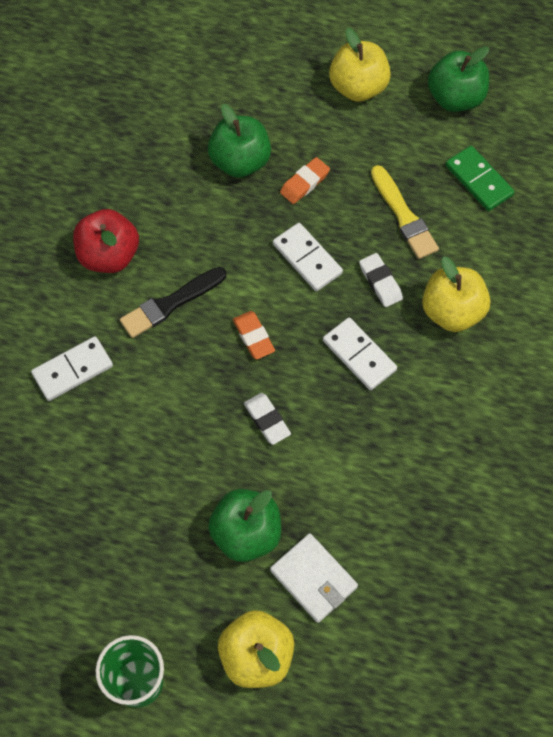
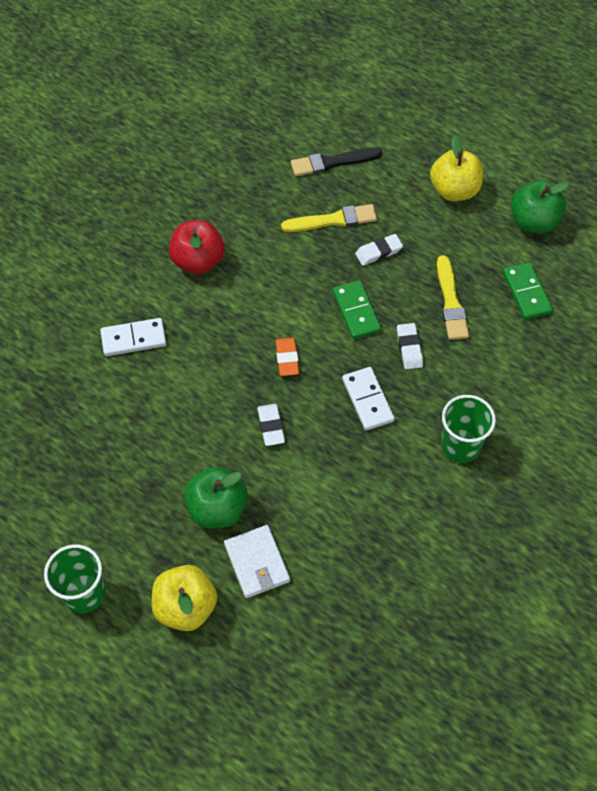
camera: 20 degrees right, 5 degrees down
(171, 303) = (231, 312): black brush -> black brush (332, 162)
(240, 162) = (333, 220): green apple -> yellow brush
(304, 183) = (378, 252): orange eraser -> white eraser
(307, 258) = (356, 311): white domino -> green domino
(452, 311) = (460, 390): yellow apple -> none
(476, 373) = (460, 446): none -> green cup

